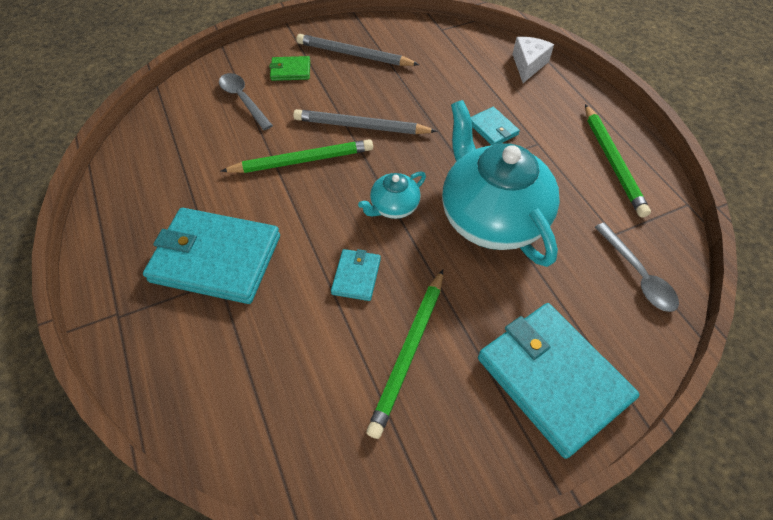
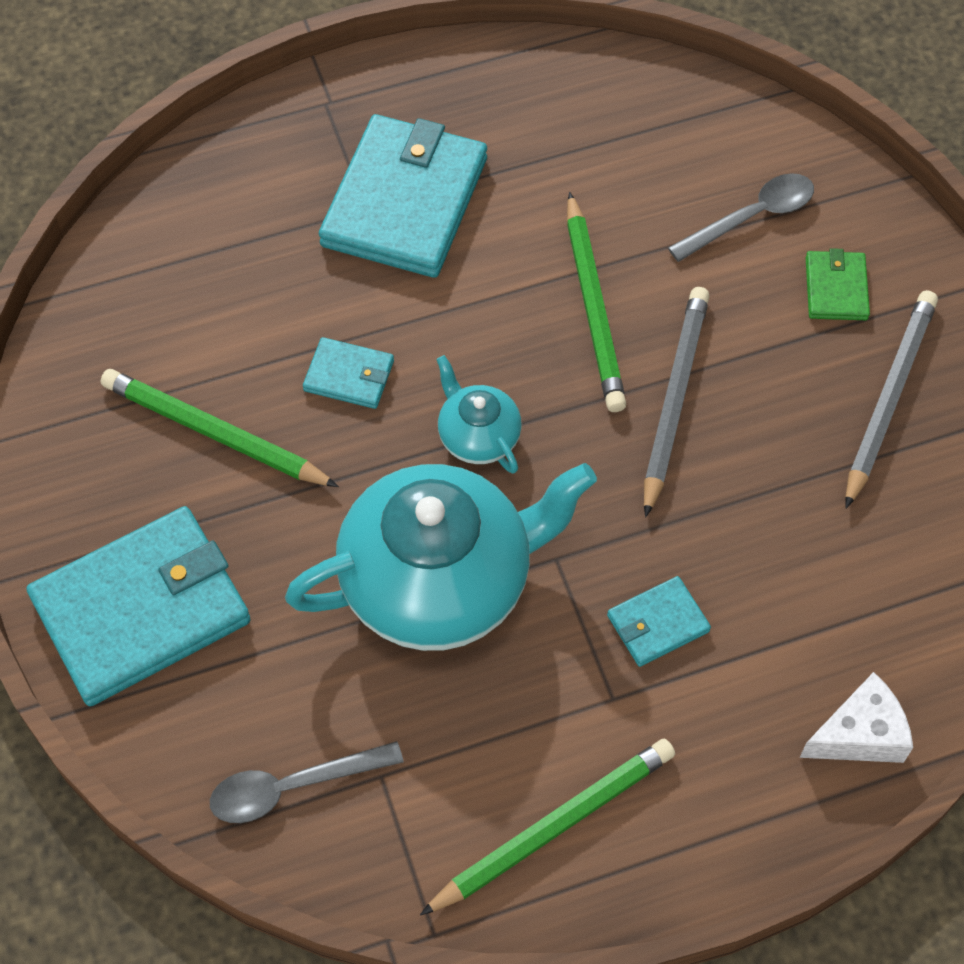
camera: 95 degrees right, 5 degrees up
(528, 65) = (859, 734): white cheese -> white cheese turned 45 degrees counterclockwise
(612, 162) = (553, 827): green pencil -> green pencil turned 150 degrees clockwise

